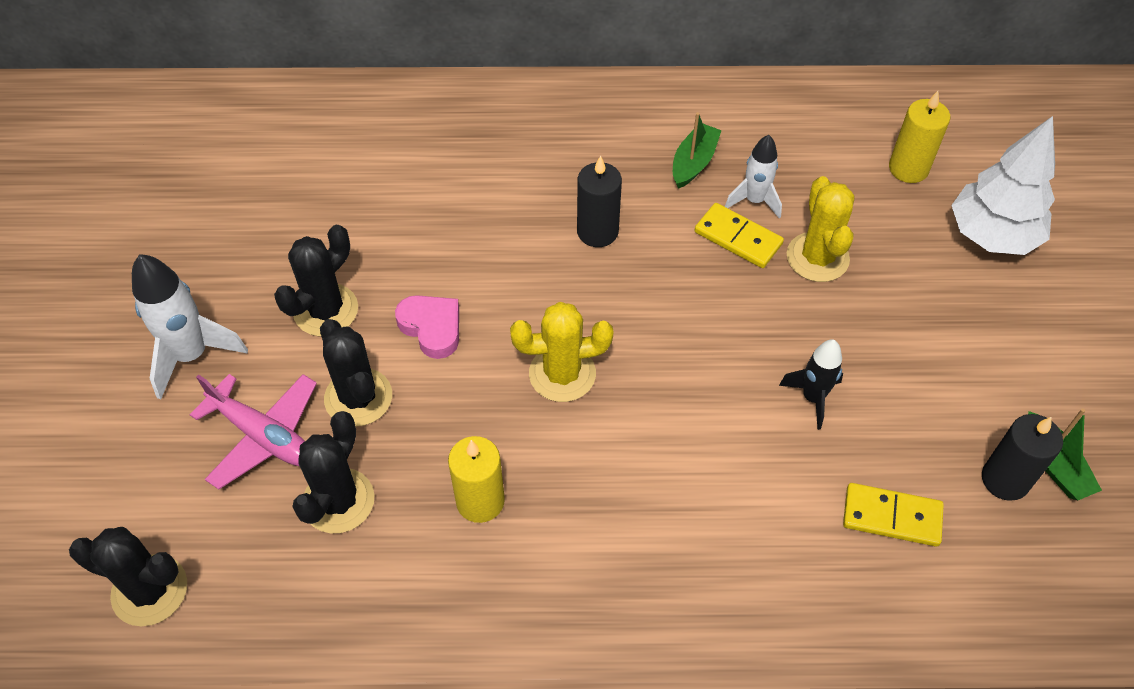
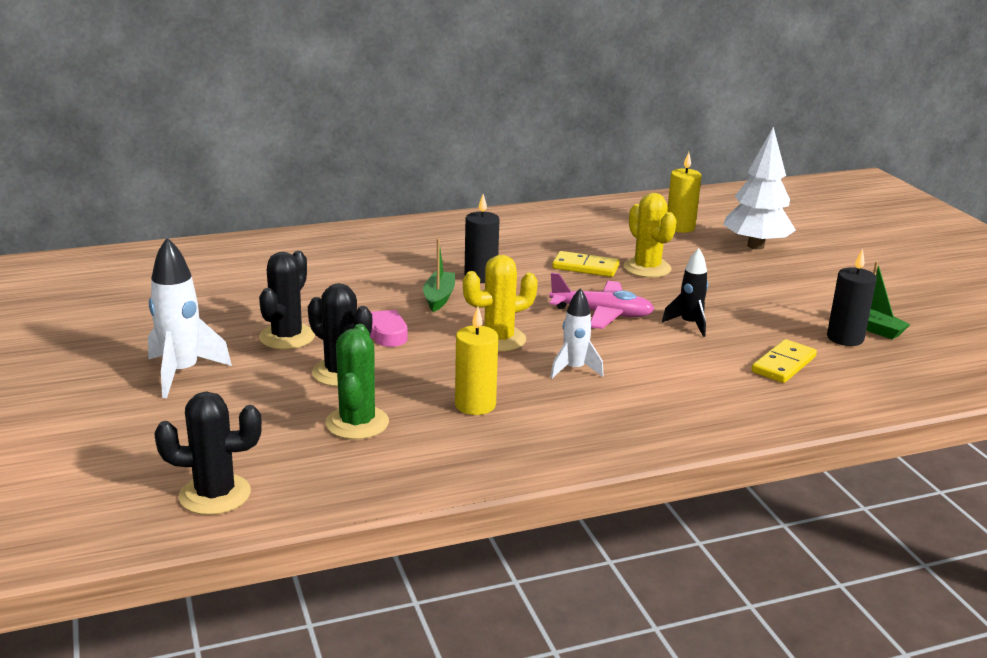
camera: 20 degrees left, 30 degrees down
(263, 436) = (271, 402): pink plane -> pink plane (601, 314)
(338, 501) = (357, 423): black cactus -> green cactus
(693, 162) = (530, 241): green boat -> green boat (439, 297)
(754, 201) = (585, 251): white rocket -> white rocket (574, 369)
(891, 516) = (783, 364): yellow domino -> yellow domino turned 45 degrees counterclockwise

